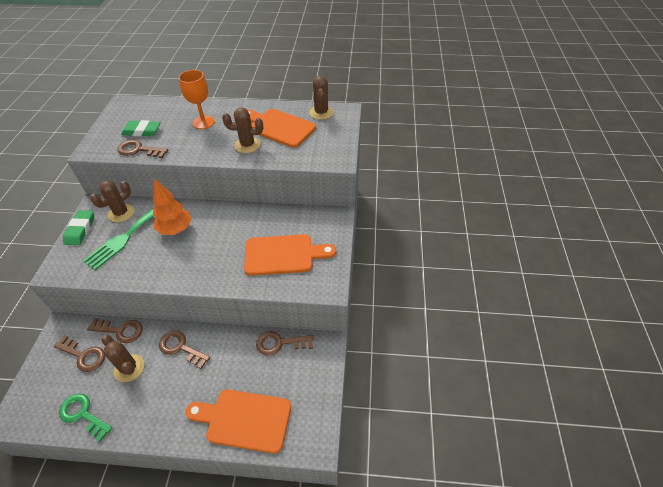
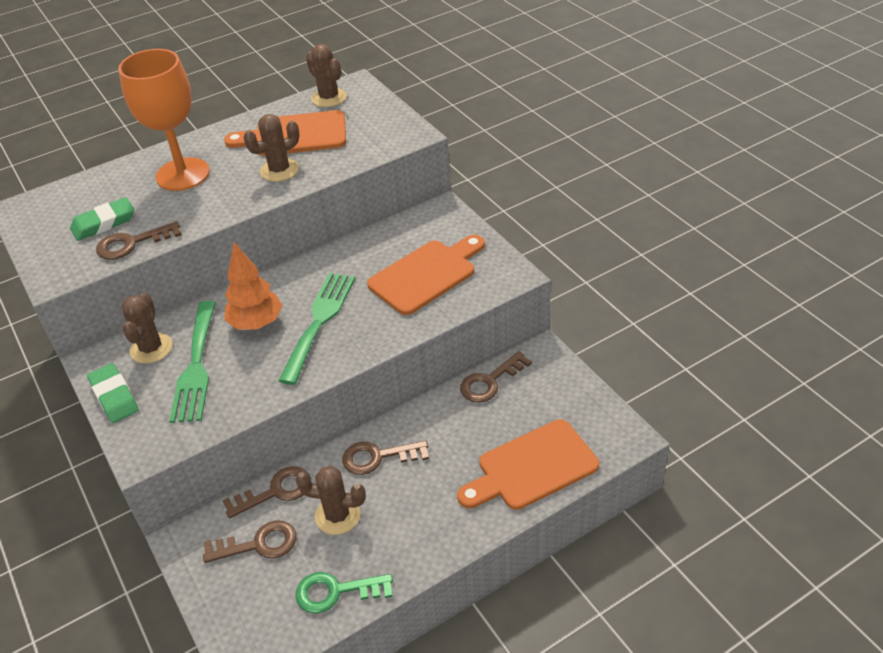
camera: 35 degrees left, 5 degrees down
(203, 122) = (183, 174): orange goblet -> orange goblet, size x1.54
(203, 248) = (319, 321): none -> green fork

